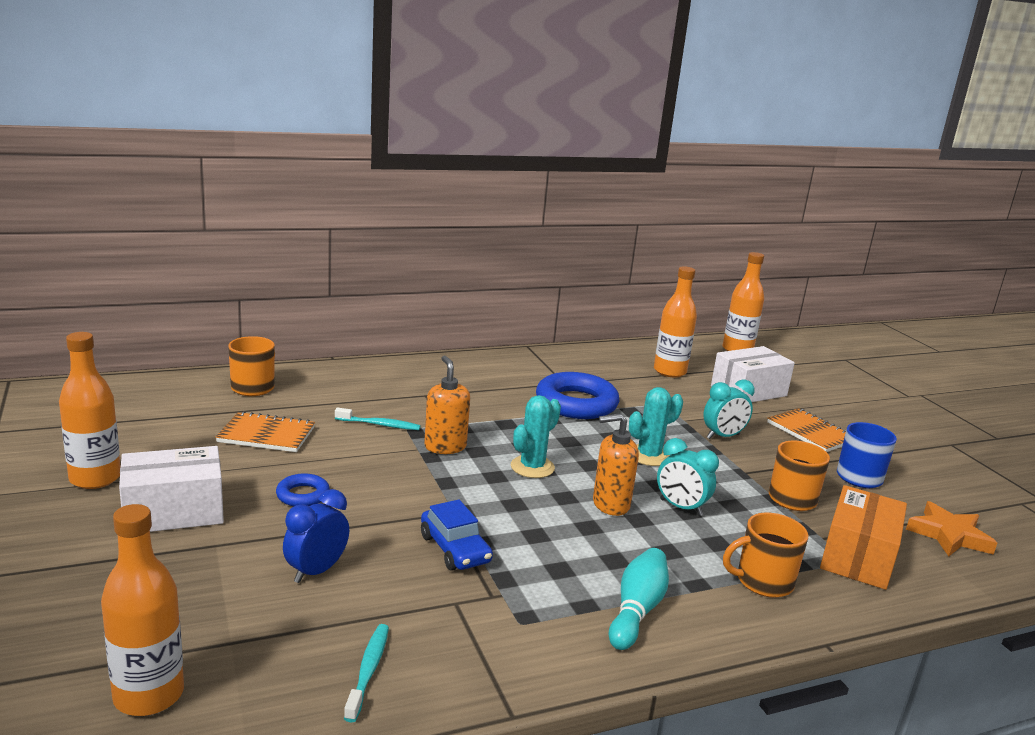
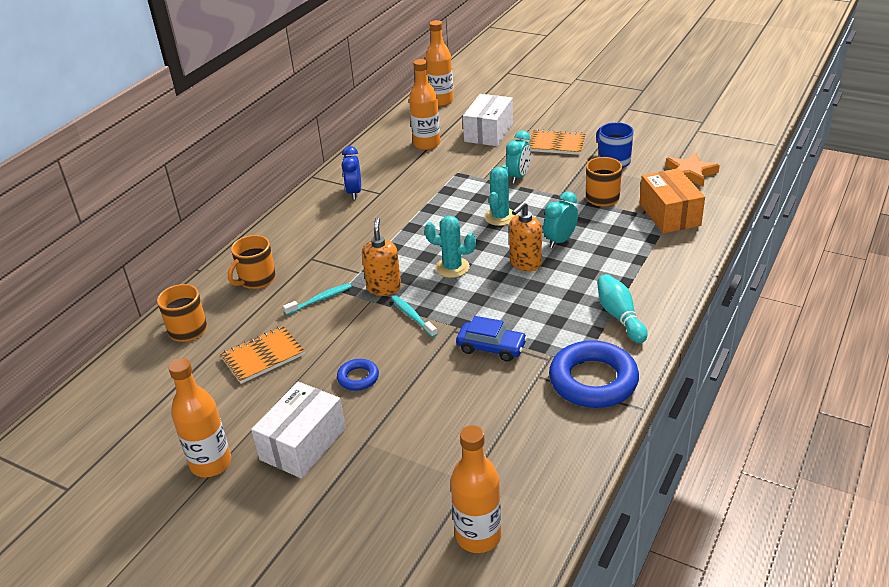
camera: 35 degrees left, 15 degrees up
(316, 571) = (444, 414): blue clock -> blue clock (354, 192)
(368, 670) = (554, 440): turquoise toothbrush -> turquoise toothbrush (412, 316)
(445, 447) = (384, 288): orange soap dispenser -> orange soap dispenser turned 60 degrees clockwise
(532, 467) = (452, 268): turquoise cactus -> turquoise cactus turned 75 degrees counterclockwise
(576, 403) = (409, 205): blue ring -> blue ring (593, 381)
(681, 507) = (560, 241): turquoise clock -> turquoise clock turned 135 degrees clockwise
(763, 582) = (649, 259): orange mug -> orange mug (256, 279)

